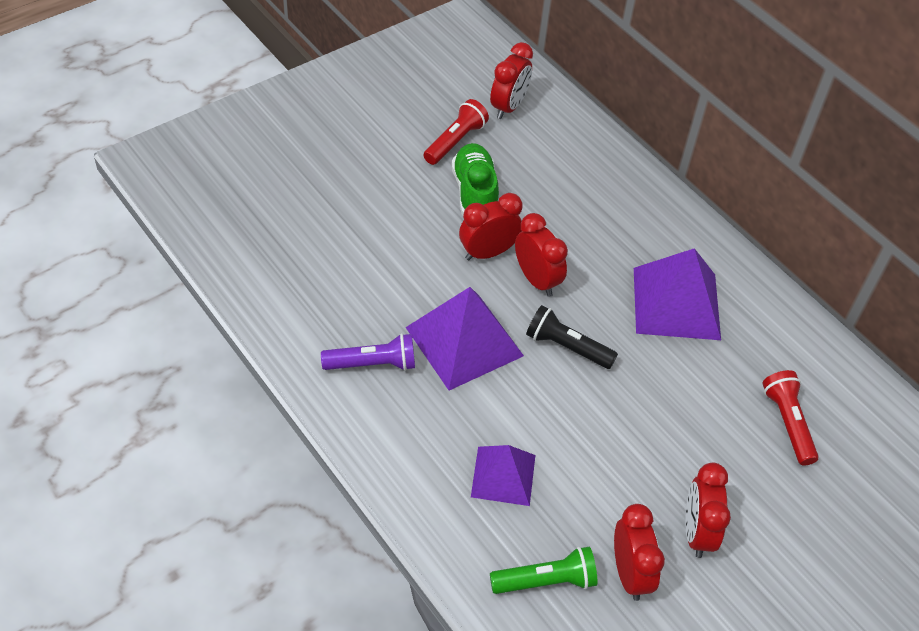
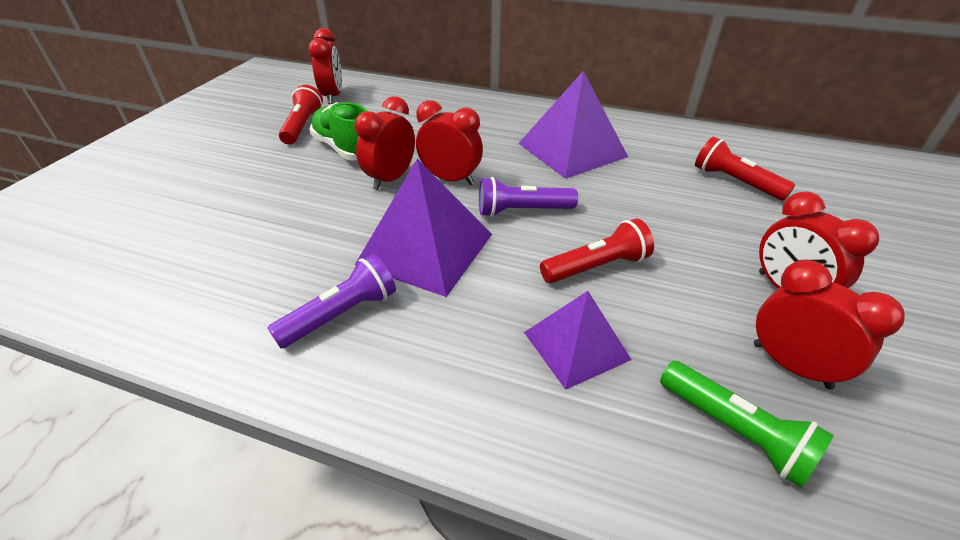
camera: 30 degrees left, 10 degrees down
(546, 581) = (735, 431): green flashlight -> green flashlight turned 90 degrees clockwise
(567, 347) = (522, 211): black flashlight -> purple flashlight
(575, 429) = (596, 267): none -> red flashlight

